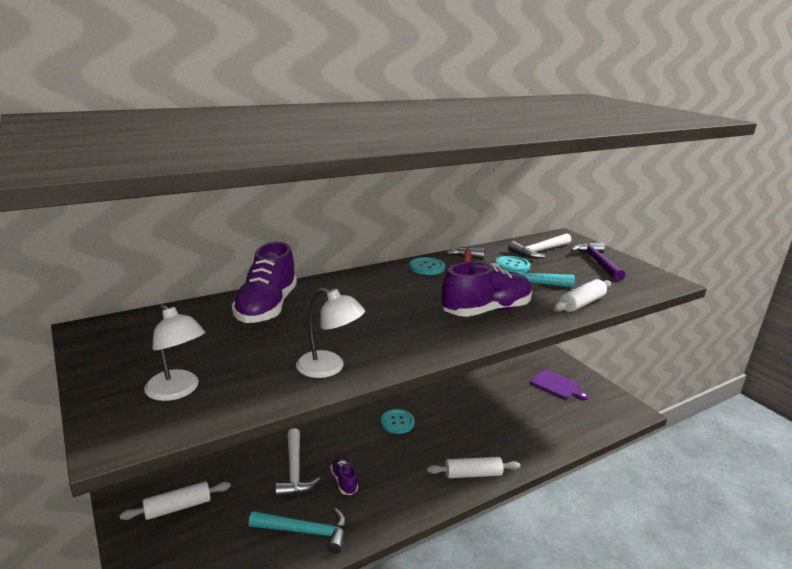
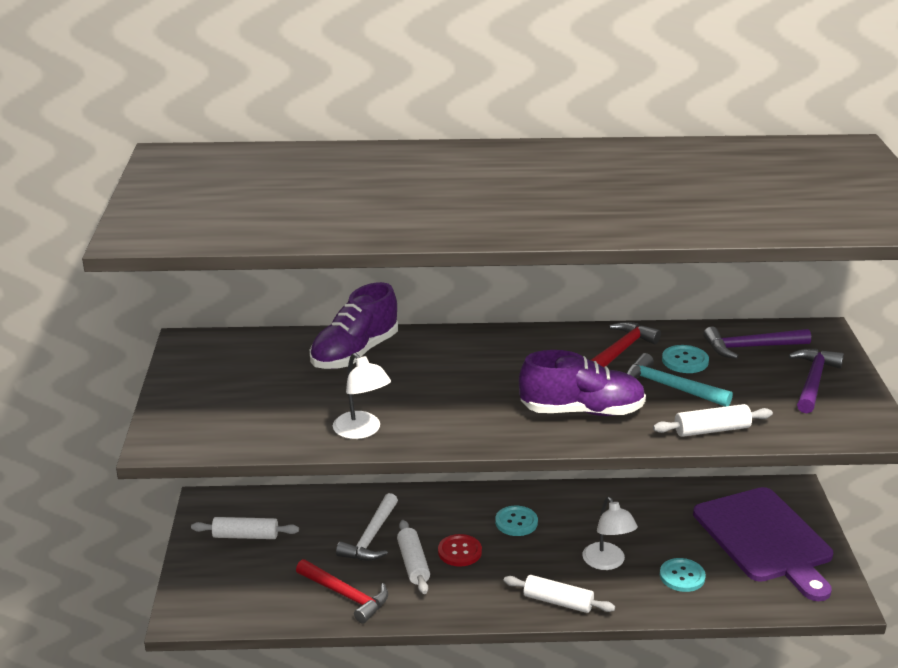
camera: 30 degrees right, 5 degrees up
(178, 391) = (224, 418): white lamp -> white lamp (607, 562)
(305, 531) = (346, 595): turquoise hammer -> red hammer
(344, 481) = (413, 563): purple shoe -> white rolling pin
(373, 459) = (459, 552): none -> red button
(427, 267) = (572, 340): turquoise button -> turquoise button (682, 576)
(539, 251) = (751, 347): white hammer -> purple hammer
(557, 385) = (765, 539): purple cutting board -> purple cutting board, size x2.07

